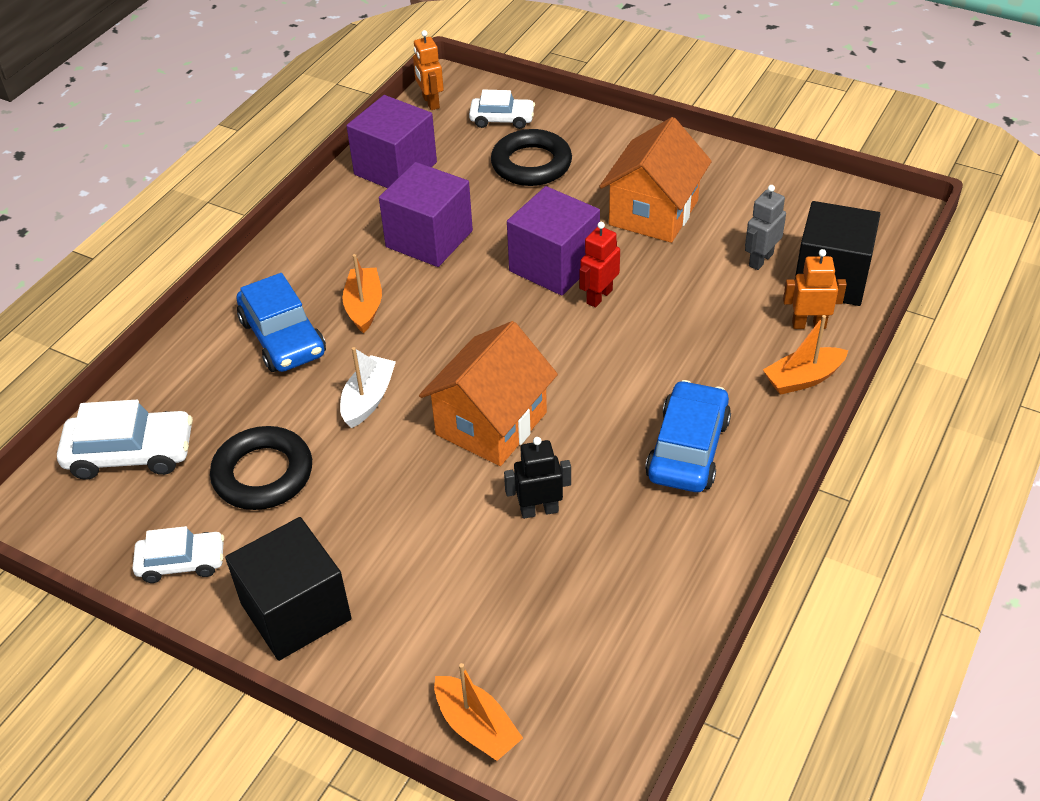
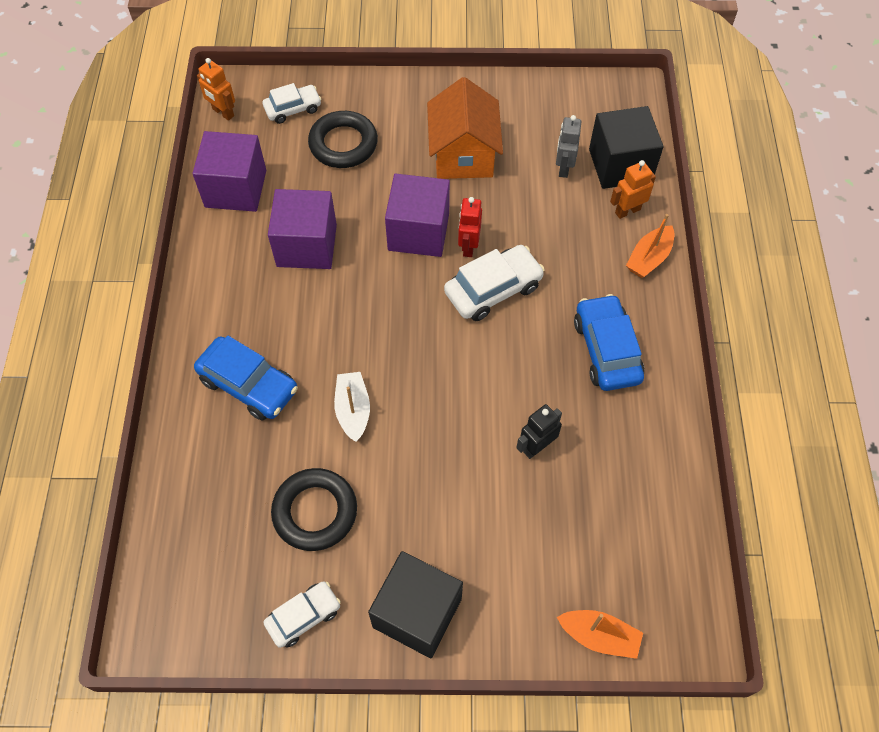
camera: 30 degrees left, 15 degrees up
(131, 454) = (196, 544): white car -> white car (493, 289)
(364, 307) = (295, 329): orange boat -> none
(491, 423) = (458, 390): orange house -> none

